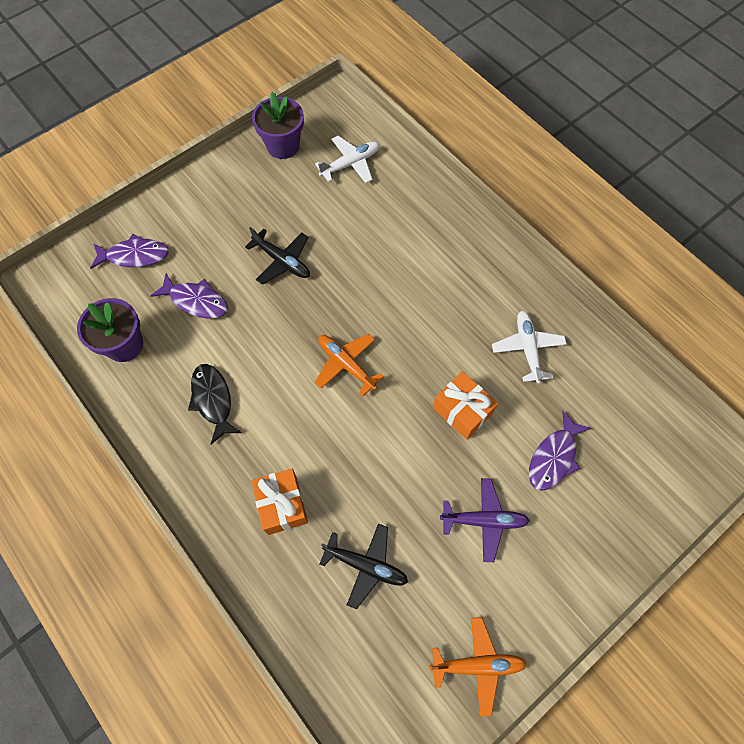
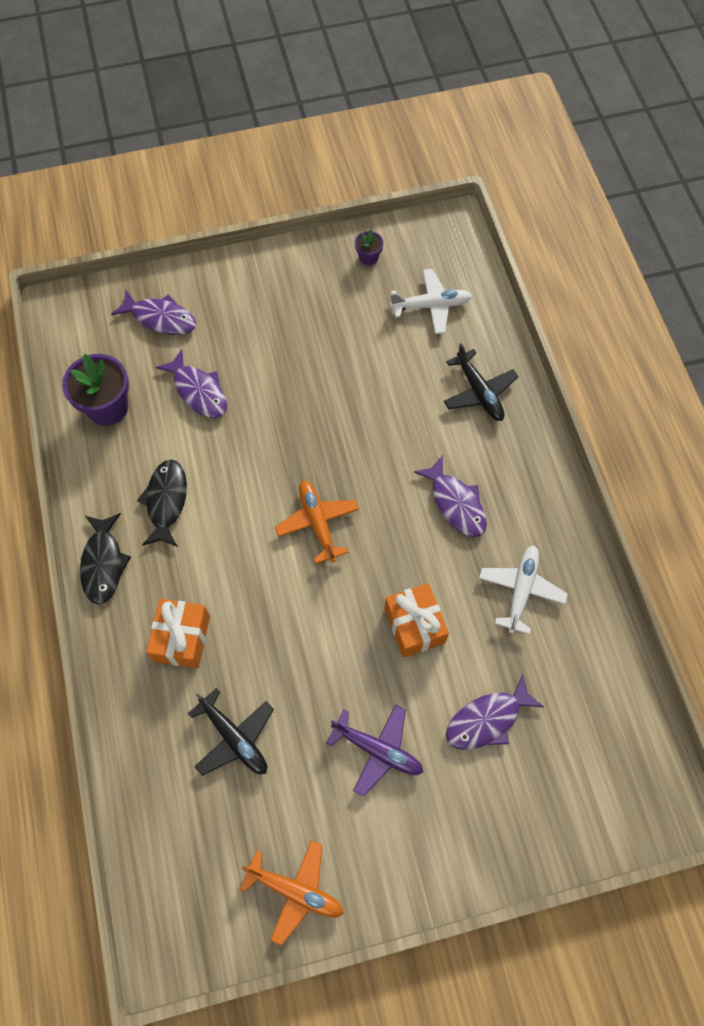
camera: 25 degrees right, 0 degrees up
(184, 474) = (103, 564): none -> black fish
(282, 261) = (306, 384): black plane -> black plane (479, 392)
(283, 146) = (368, 258): purple flower pot -> purple flower pot, size x0.50
(445, 304) = (456, 503): none -> purple fish

